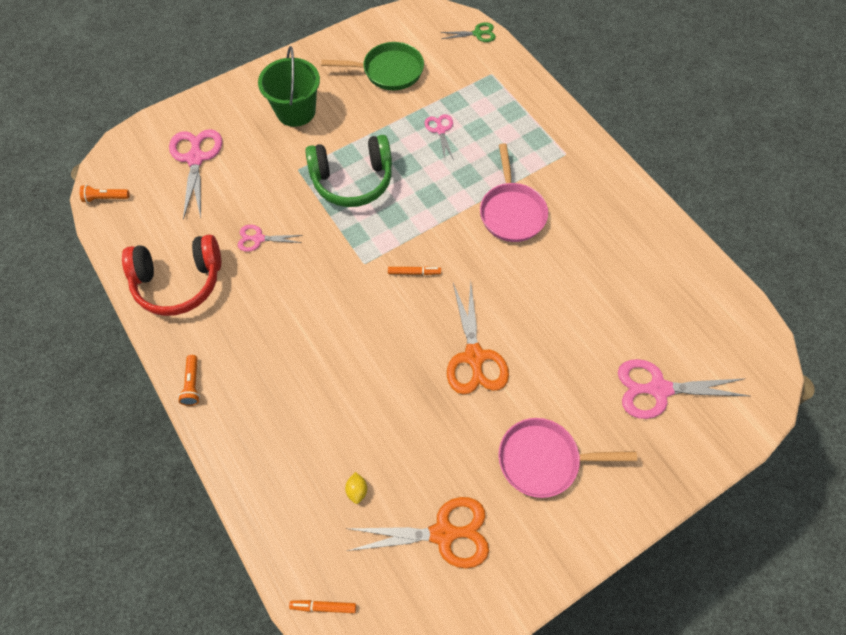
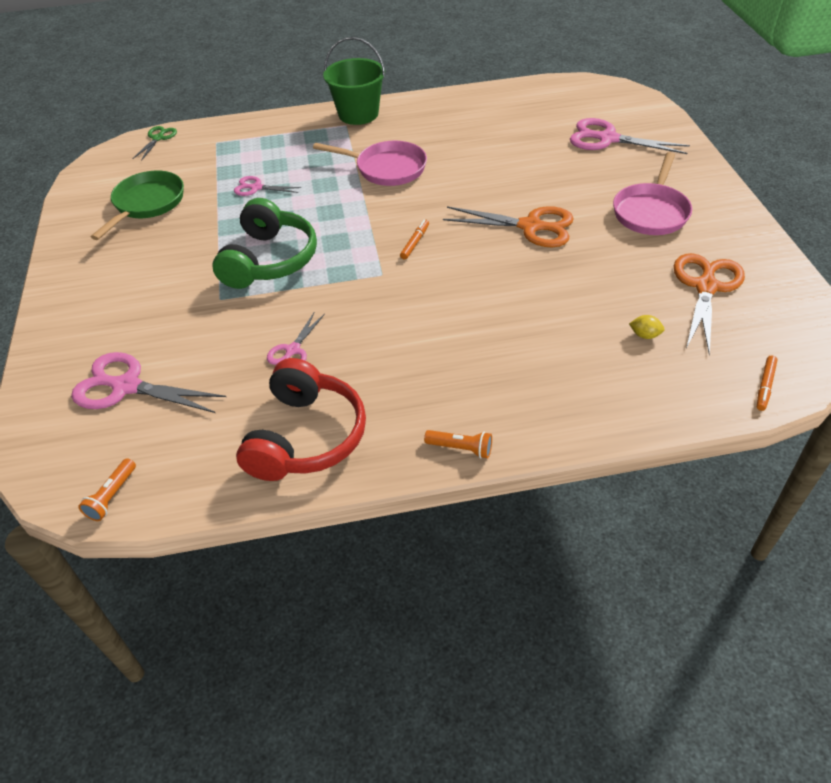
camera: 65 degrees left, 15 degrees down
(296, 111) = (135, 284): green bucket -> green bucket (358, 114)
(659, 389) = (608, 139): pink scissors -> pink scissors turned 90 degrees clockwise

